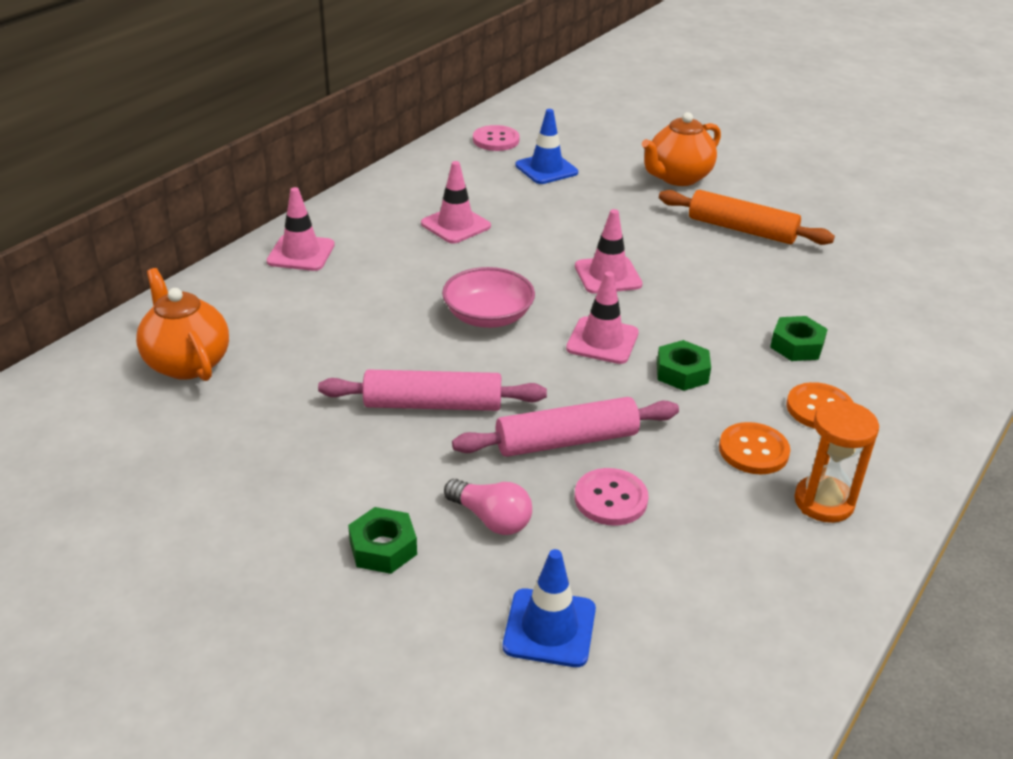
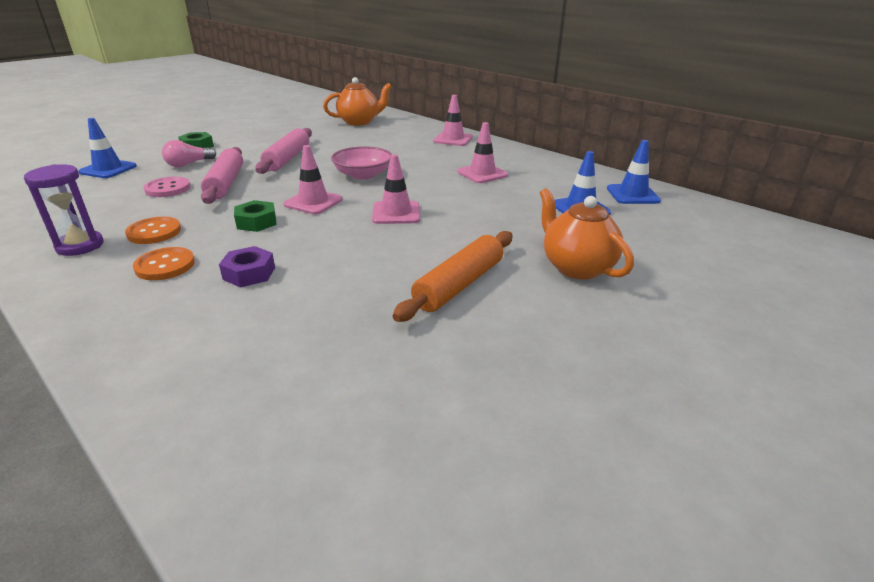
camera: 100 degrees right, 5 degrees down
(496, 140) = (632, 195): pink button -> blue traffic cone
(797, 346) = (249, 273): green nut -> purple nut
(823, 502) = (80, 246): orange hourglass -> purple hourglass

